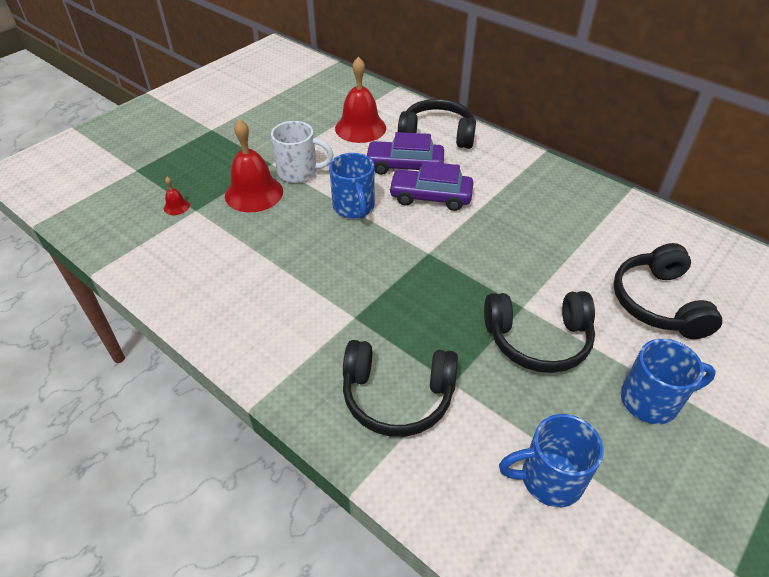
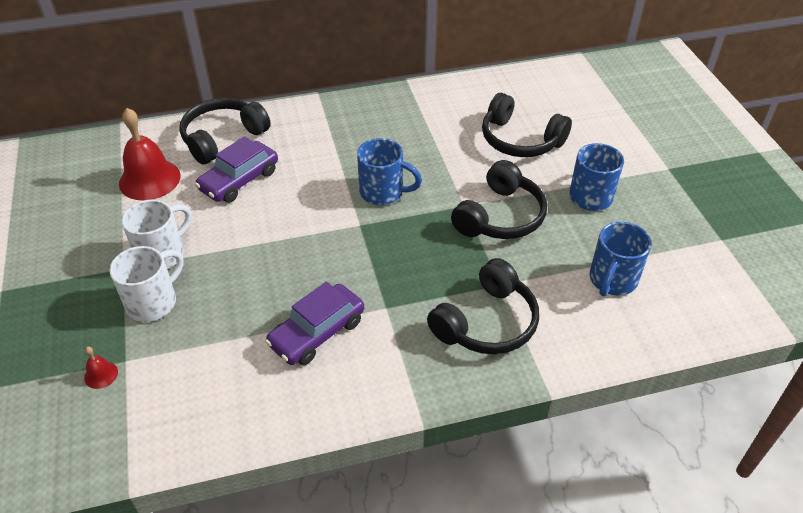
camera: 55 degrees left, 0 degrees up
(254, 193) = (153, 302): red bell -> white mug
(354, 207) = (256, 241): blue mug -> blue mug (383, 192)
(430, 197) = (297, 187): purple car -> purple car (317, 333)

